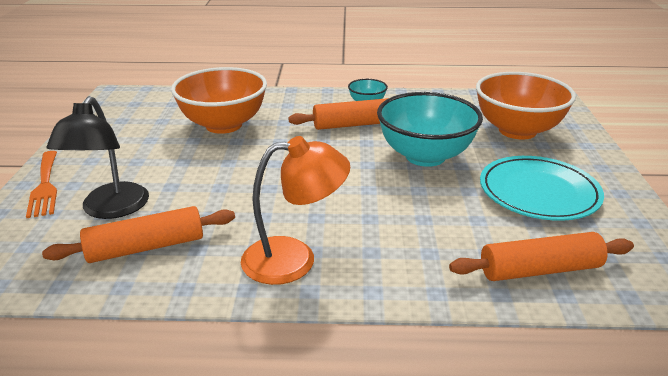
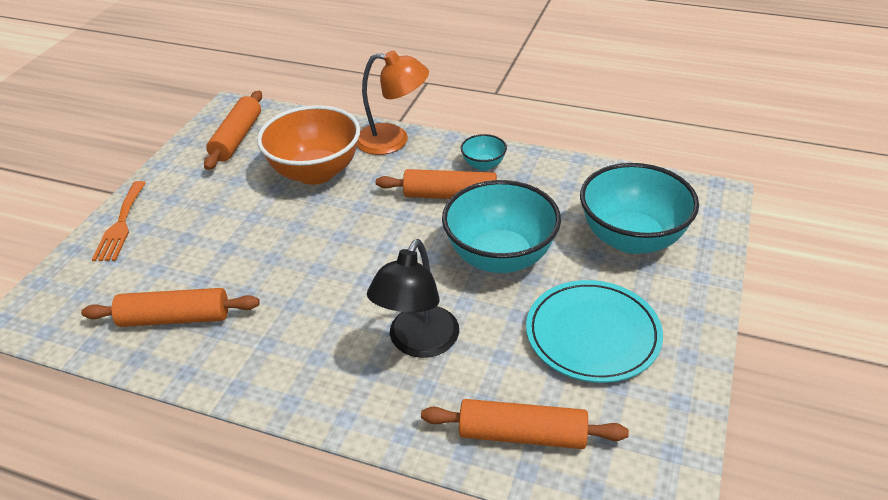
camera: 20 degrees right, 10 degrees up
(111, 209) = (164, 266): black lamp -> black lamp (418, 343)
(134, 112) = (237, 138): none -> orange rolling pin
(294, 259) = (295, 363): orange lamp -> orange lamp (393, 140)
(517, 130) = (631, 238): orange bowl -> turquoise bowl

